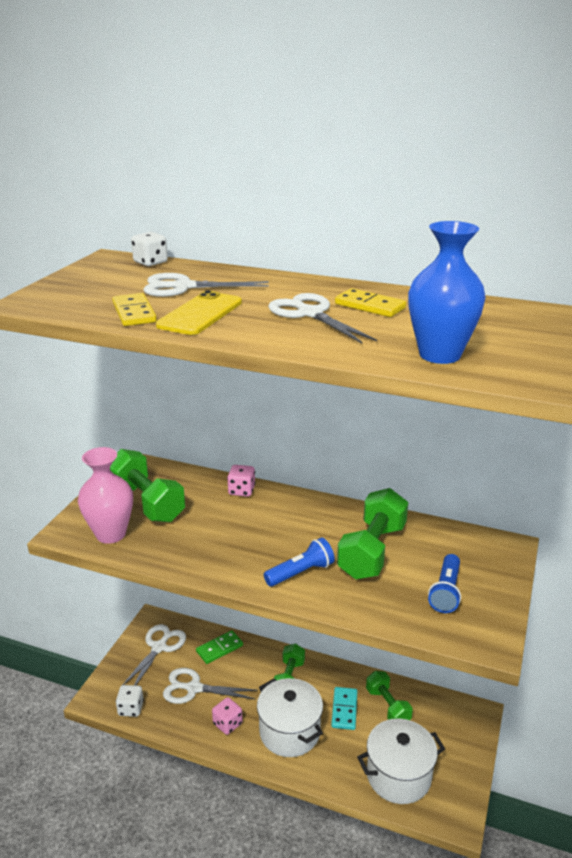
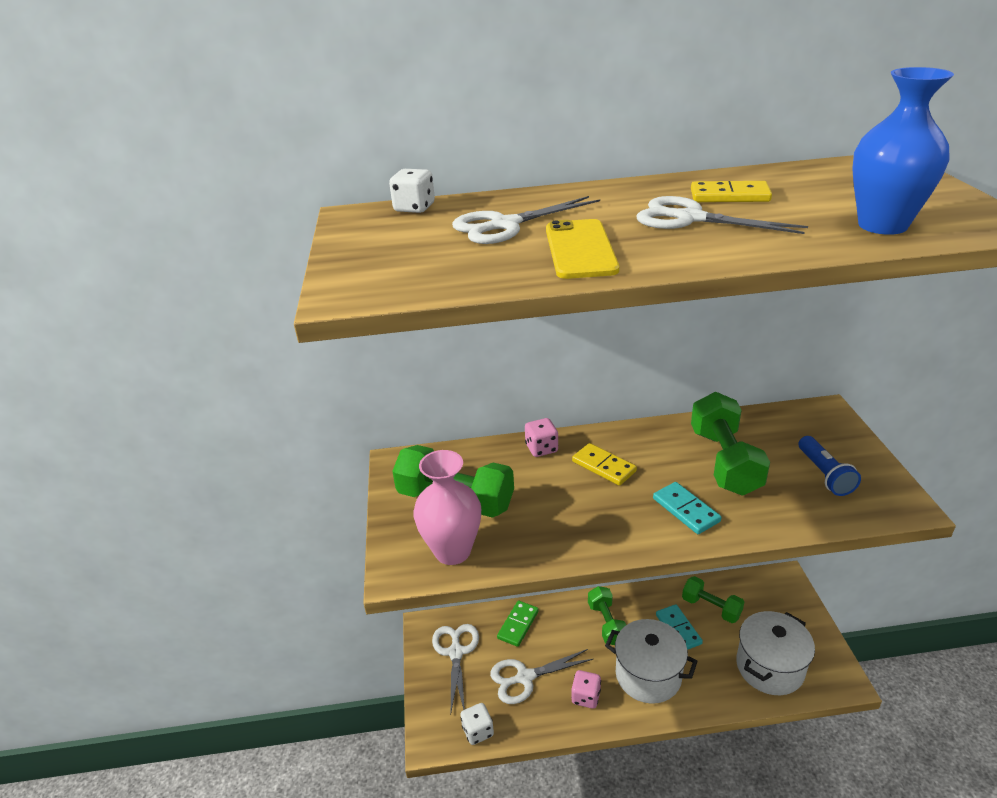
camera: 25 degrees left, 5 degrees up
(134, 313) = (503, 269): yellow domino -> yellow domino (603, 466)
(301, 572) = (685, 510): blue flashlight -> turquoise domino

